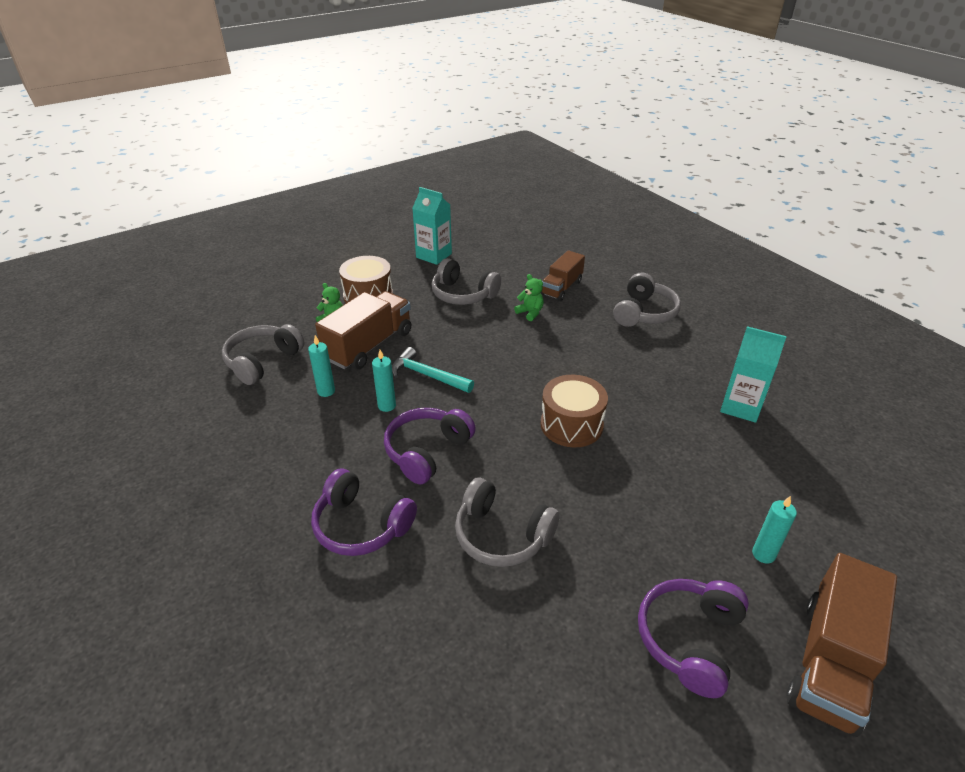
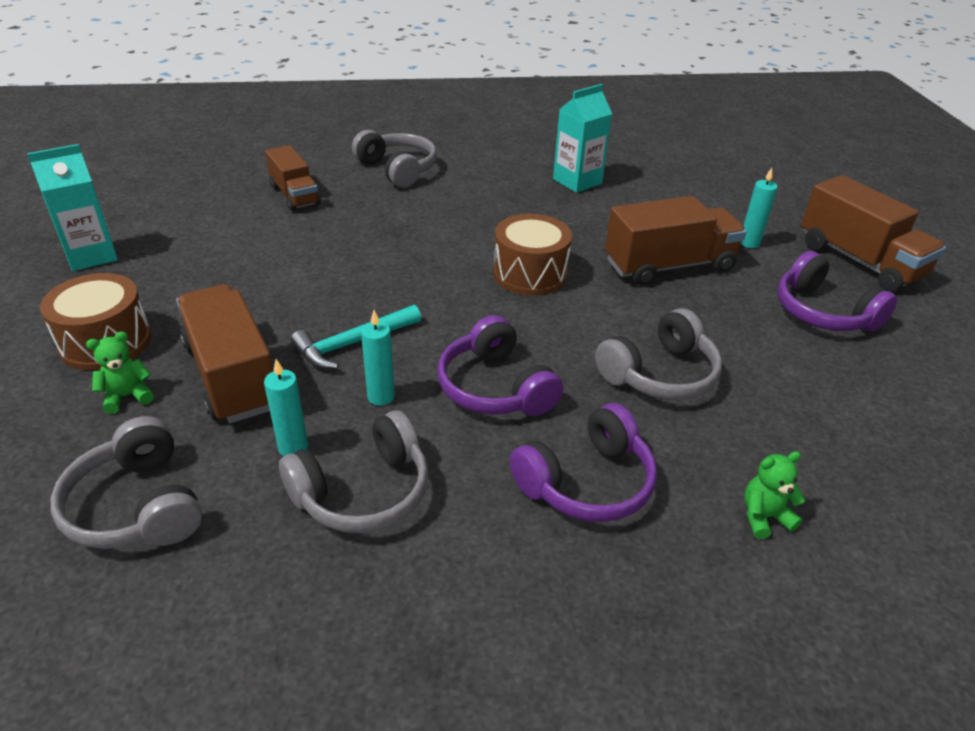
camera: 65 degrees left, 0 degrees up
(463, 294) = (217, 262): grey headphones -> grey headphones (363, 492)
(530, 313) = (316, 231): green teddy bear -> green teddy bear (764, 517)
(661, 503) = (669, 266): none -> brown truck

